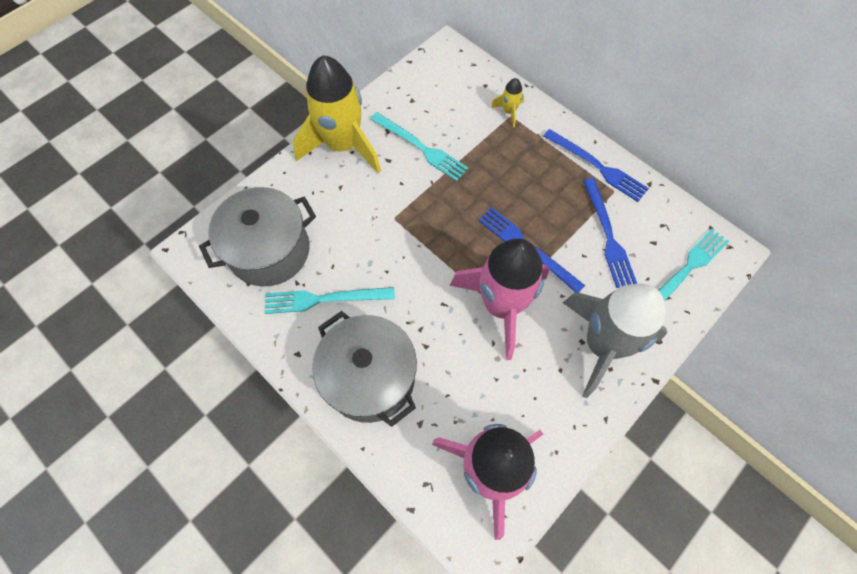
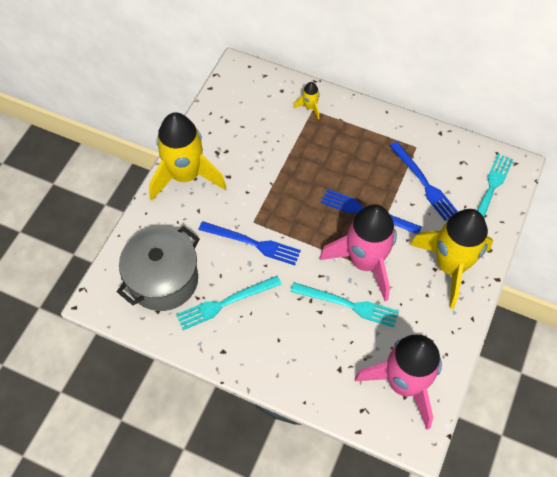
camera: 20 degrees left, 5 degrees down
(370, 378) = (287, 349): grey pot -> none
(421, 147) = (251, 158): turquoise fork -> turquoise fork (348, 304)
(597, 166) = (396, 131): blue fork -> blue fork (252, 243)
(602, 344) = (450, 266): grey rocket -> yellow rocket

